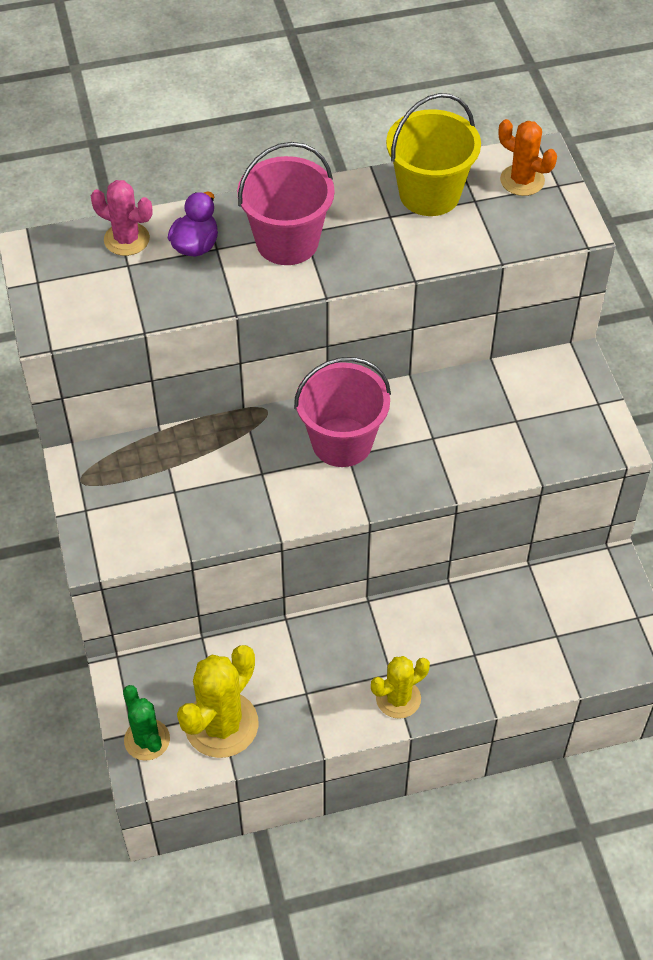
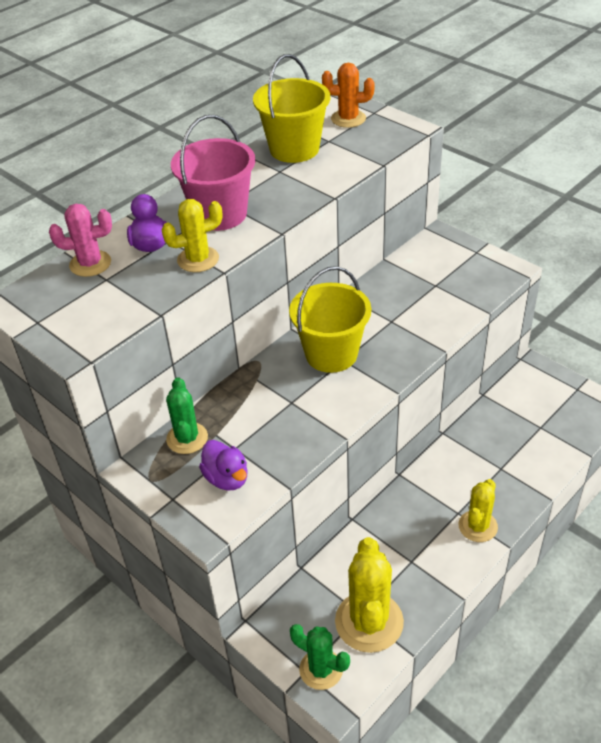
camera: 30 degrees left, 10 degrees down
(141, 457) = (187, 438): none -> green cactus
(145, 517) = (227, 478): none -> purple duck
(224, 287) = (198, 259): none -> yellow cactus
(342, 442) = (331, 354): pink bucket -> yellow bucket

